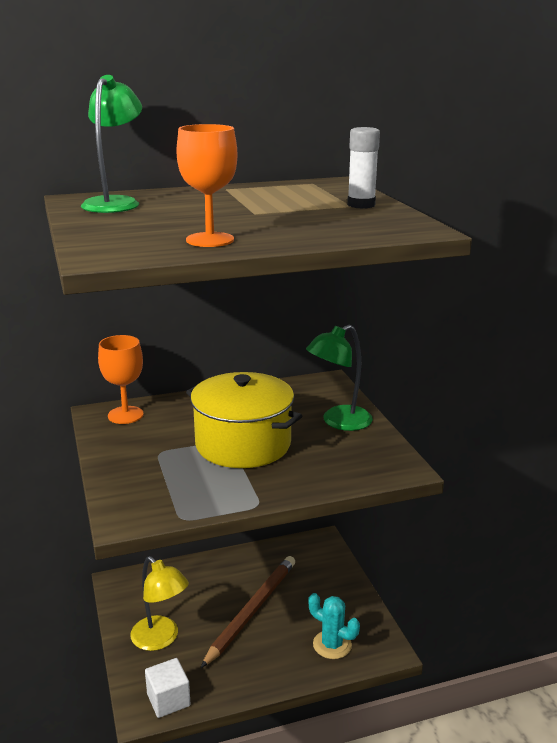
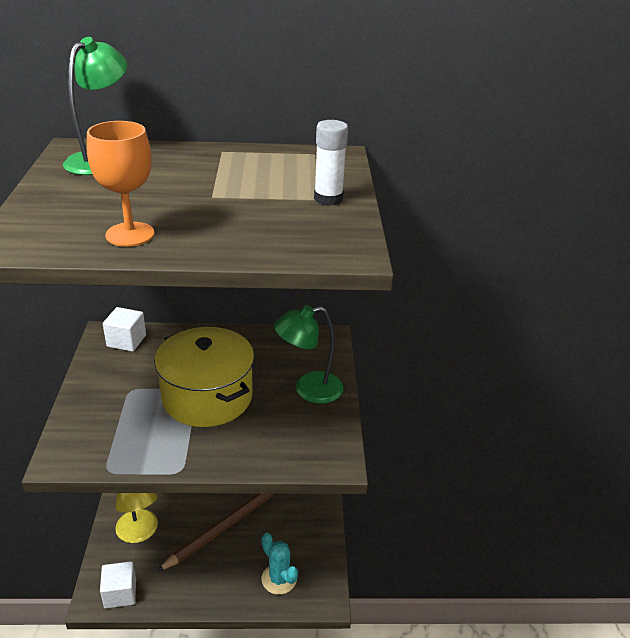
camera: 15 degrees right, 10 degrees up
(125, 415) = (126, 341): orange goblet -> white cube

